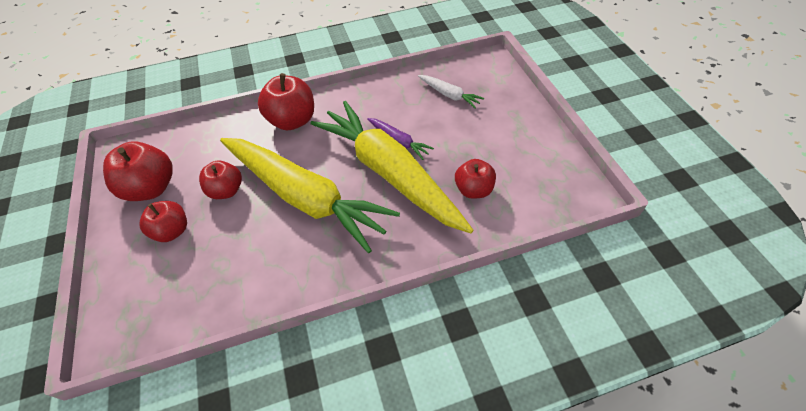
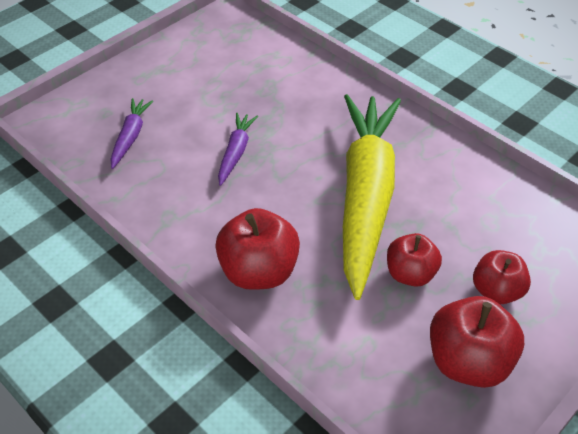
camera: 120 degrees left, 5 degrees down
(389, 173) = (286, 143): yellow carrot -> none
(449, 95) = (130, 136): white carrot -> purple carrot
(473, 190) = (268, 78): red apple -> none

